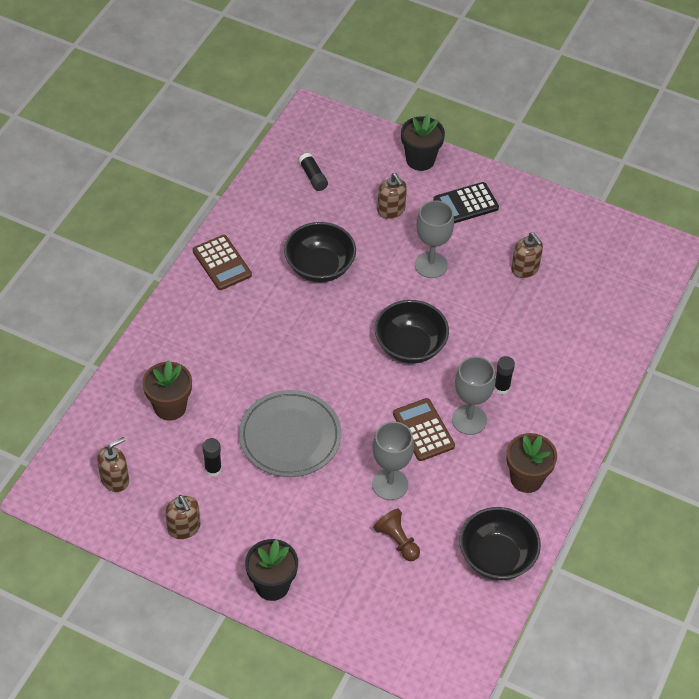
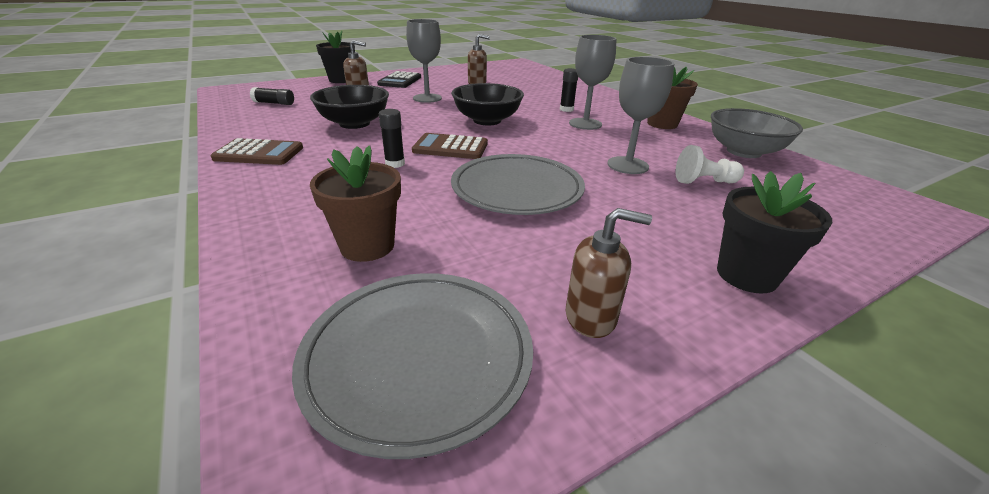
camera: 55 degrees left, 20 degrees down
(115, 479) = (418, 357): brown soap dispenser -> grey plate
(213, 469) = (507, 250): black glue stick -> black glue stick (395, 164)
(397, 541) = (704, 182): brown pawn -> white pawn
(423, 430) = (578, 138): brown calculator -> brown calculator (450, 148)
(497, 557) = (743, 152): black bowl -> grey bowl

